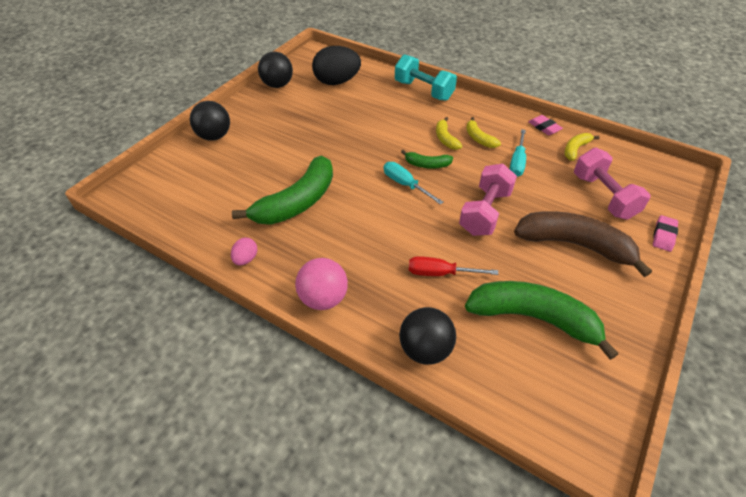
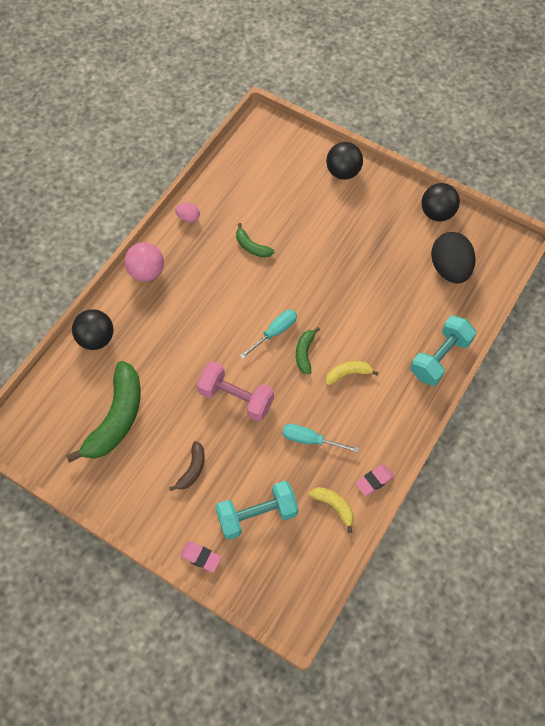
camera: 90 degrees right, 15 degrees up
(297, 202) = (252, 247): green banana -> green banana, size x0.48
(440, 273) = (166, 354): red screwdriver -> none
(479, 138) = (349, 407): yellow banana -> none
(574, 245) = (192, 469): brown banana -> brown banana, size x0.48
(603, 196) = (257, 515): pink dumbbell -> turquoise dumbbell

